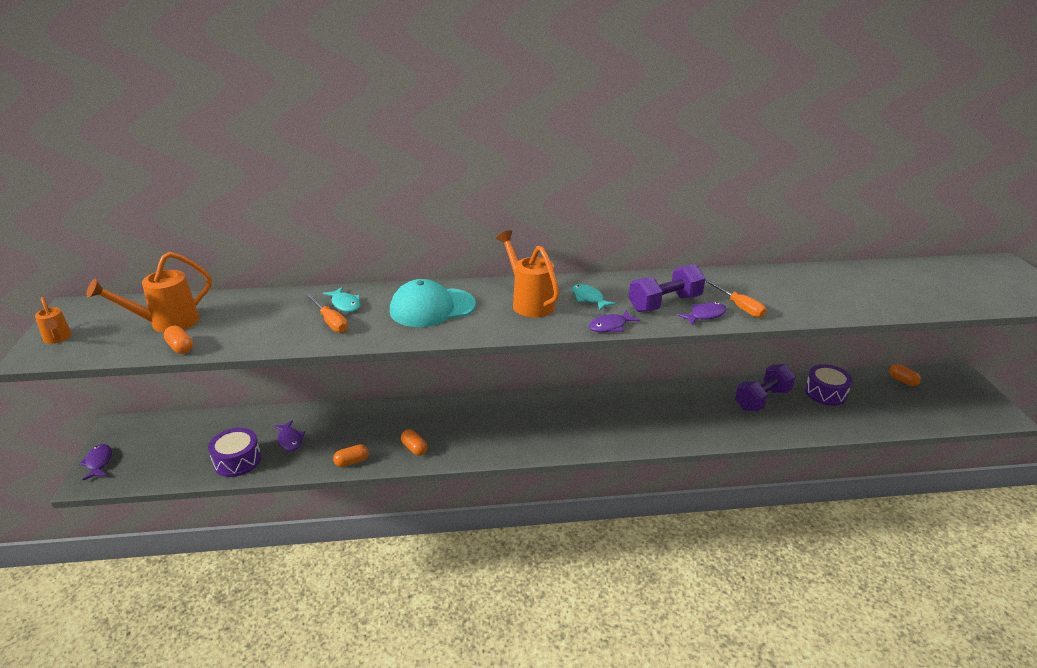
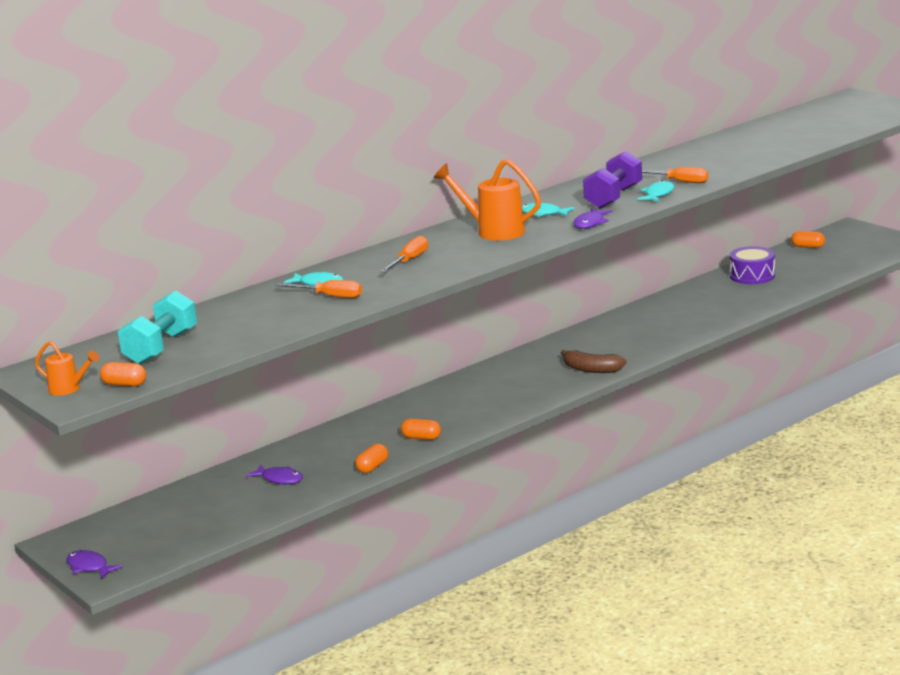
camera: 30 degrees left, 10 degrees down
(166, 323) = (161, 347): orange watering can -> turquoise dumbbell
(180, 347) = (217, 353): orange capsule -> orange capsule (124, 384)
(237, 461) = (248, 510): purple drum -> none
(432, 308) = (409, 261): turquoise cap -> orange screwdriver
(602, 438) = (591, 369): none -> brown banana
(705, 315) = (658, 194): purple fish -> turquoise fish
(762, 399) = (703, 298): purple dumbbell -> none

